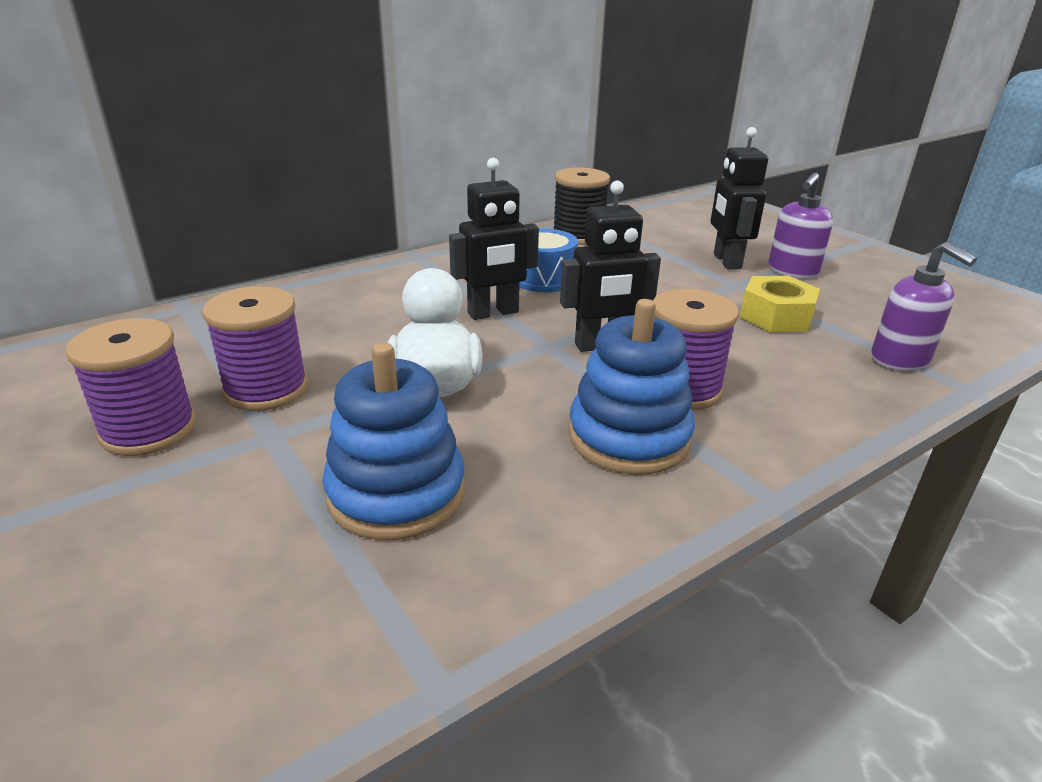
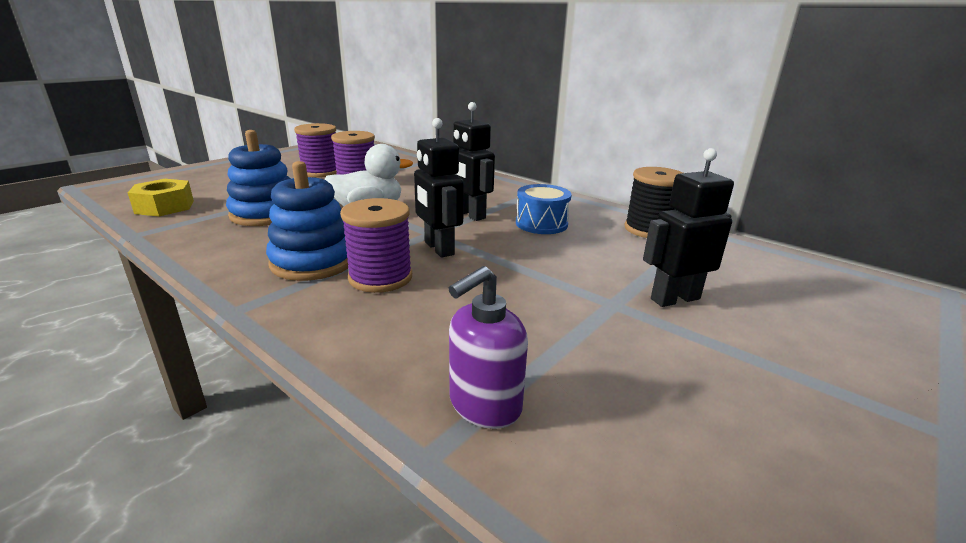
camera: 75 degrees right, 5 degrees down
(776, 316) = (547, 324): yellow nut -> yellow nut (165, 207)
(792, 271) = (697, 342): purple soap dispenser -> none

